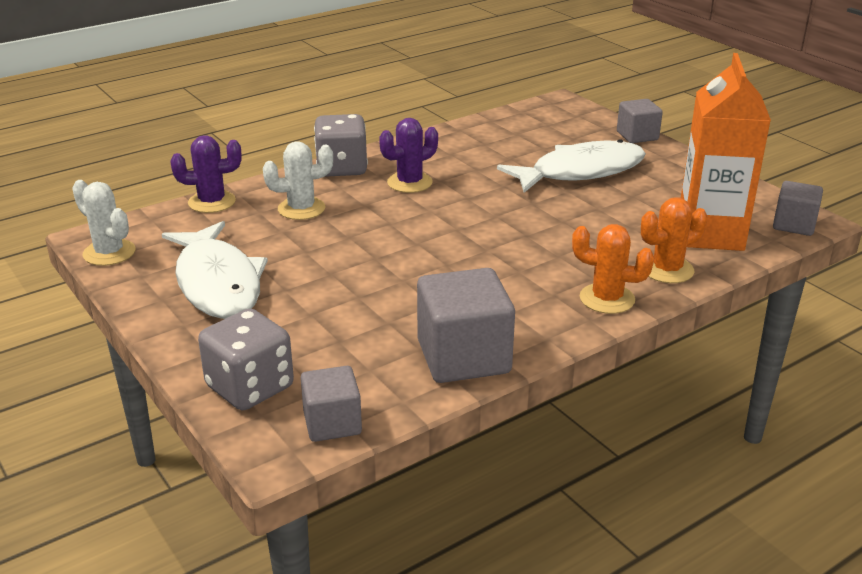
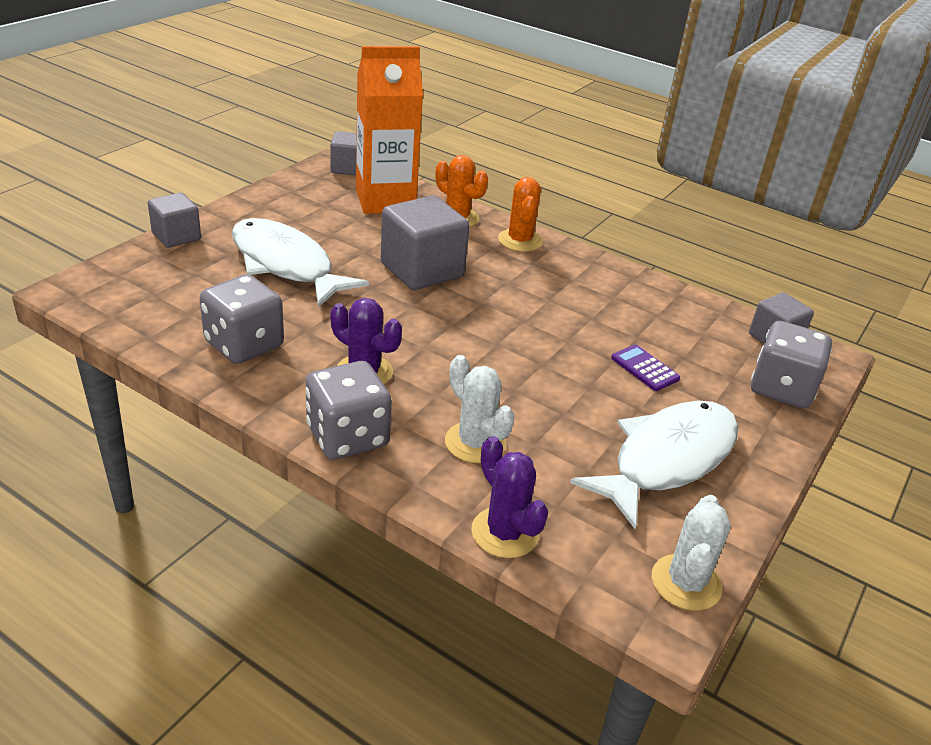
camera: 115 degrees left, 5 degrees up
(336, 310) = (644, 368): none -> purple calculator
(463, 357) = (649, 294): grey cube -> grey cube (422, 270)
(467, 147) = (244, 344): none -> grey dice

